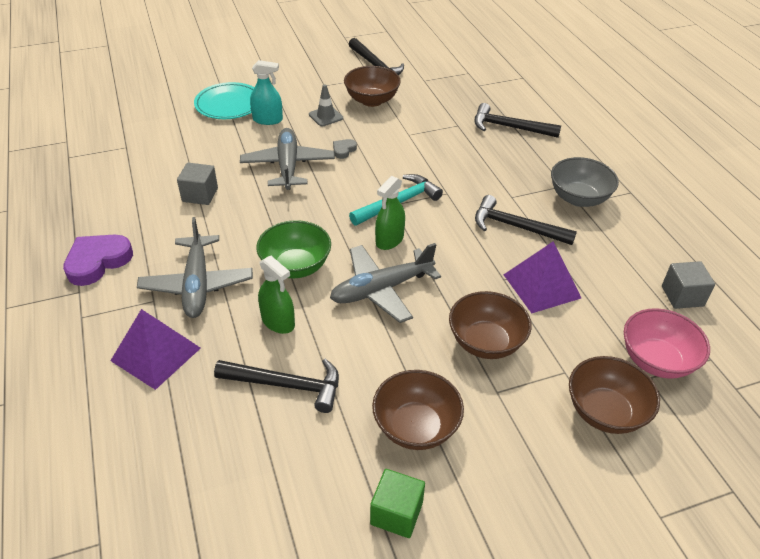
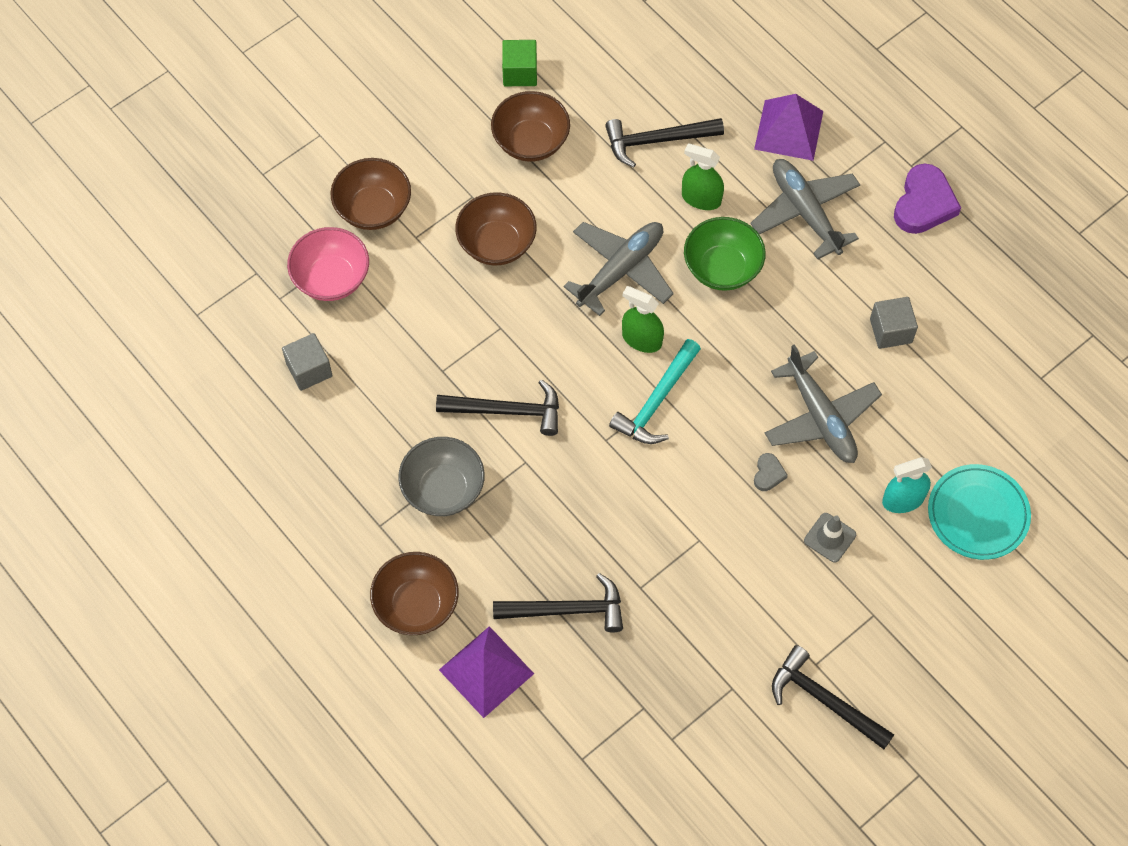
camera: 160 degrees right, 20 degrees up
(372, 100) = (785, 602): brown bowl -> brown bowl (416, 605)
(389, 240) = (641, 339): green spray bottle -> green spray bottle turned 75 degrees counterclockwise
(542, 286) = (458, 332): purple pyramid -> purple pyramid (486, 671)

